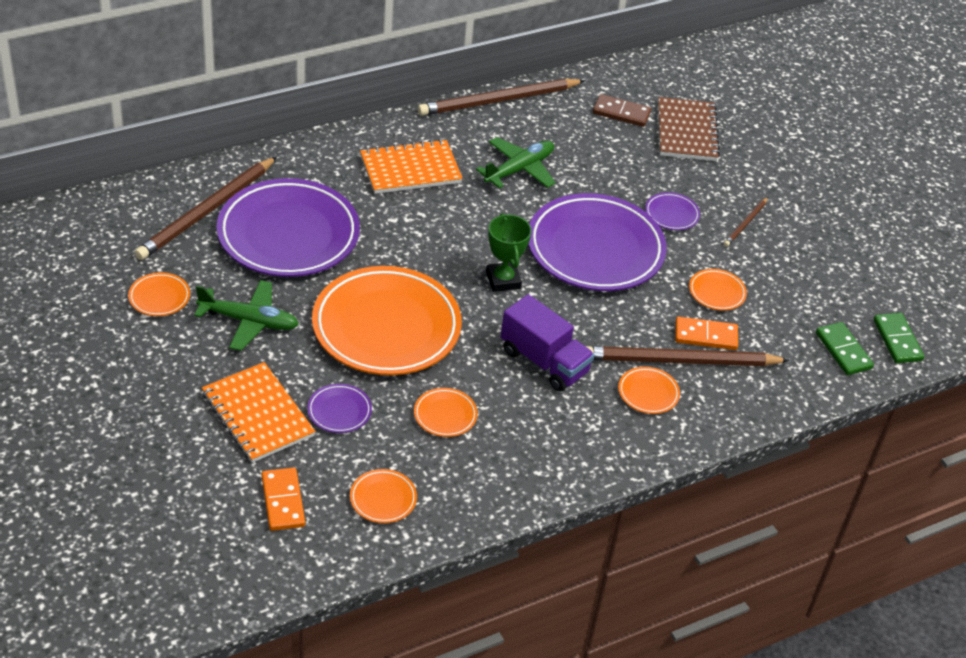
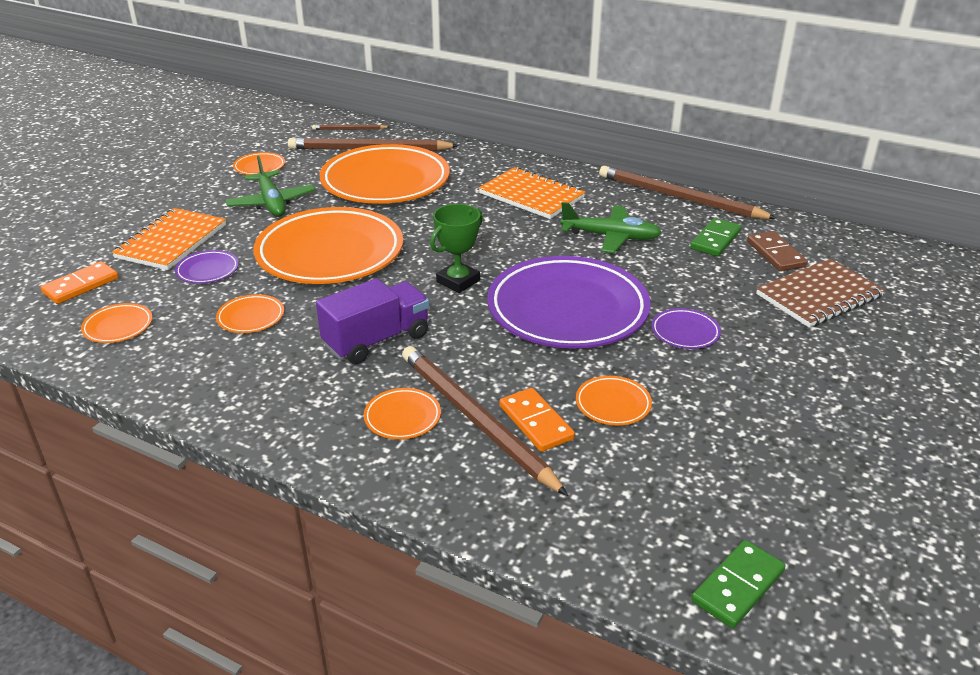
camera: 60 degrees right, 10 degrees down
(288, 234) = (385, 182): purple plate -> orange plate
(544, 362) = (377, 340): purple truck -> purple truck turned 135 degrees counterclockwise
(745, 224) = (748, 382): brown pencil -> brown pencil (349, 129)
(843, 351) = (651, 541): green domino -> green domino (715, 240)

